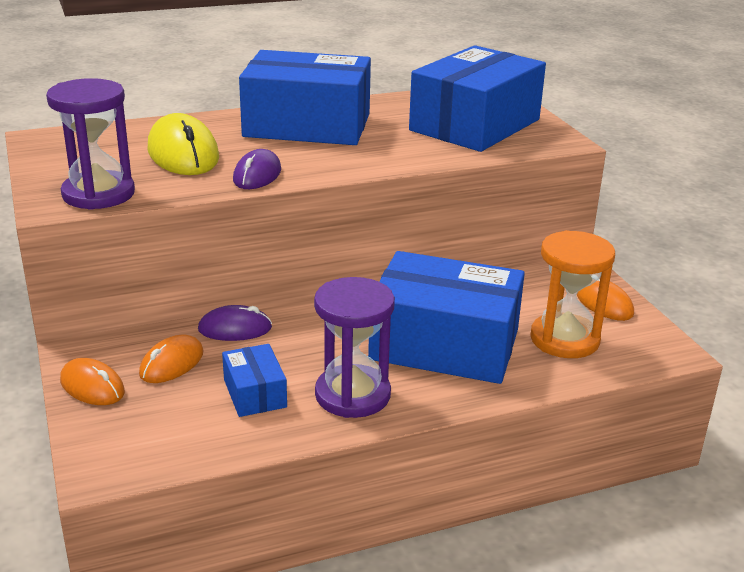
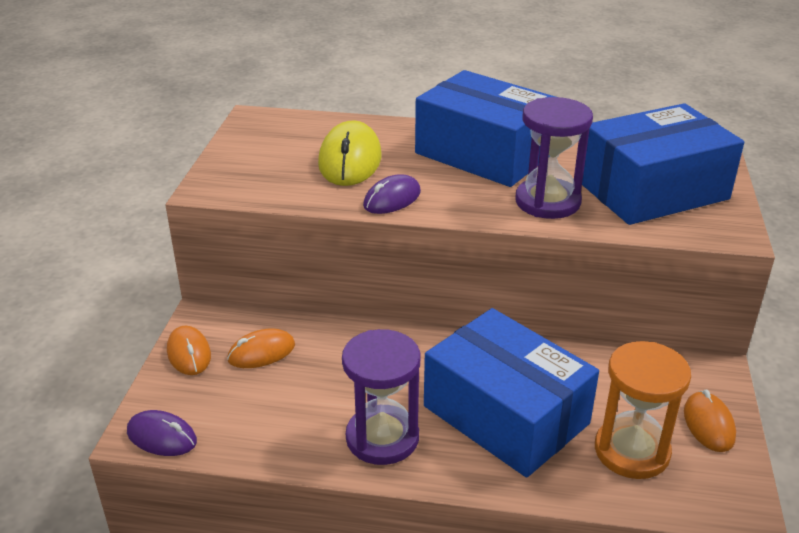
camera: 30 degrees right, 5 degrees up
(98, 194) = (249, 186): purple hourglass -> purple hourglass (547, 202)
(235, 329) = (335, 335): purple mouse -> purple mouse (162, 437)
(255, 393) = (303, 405): blue box -> none

